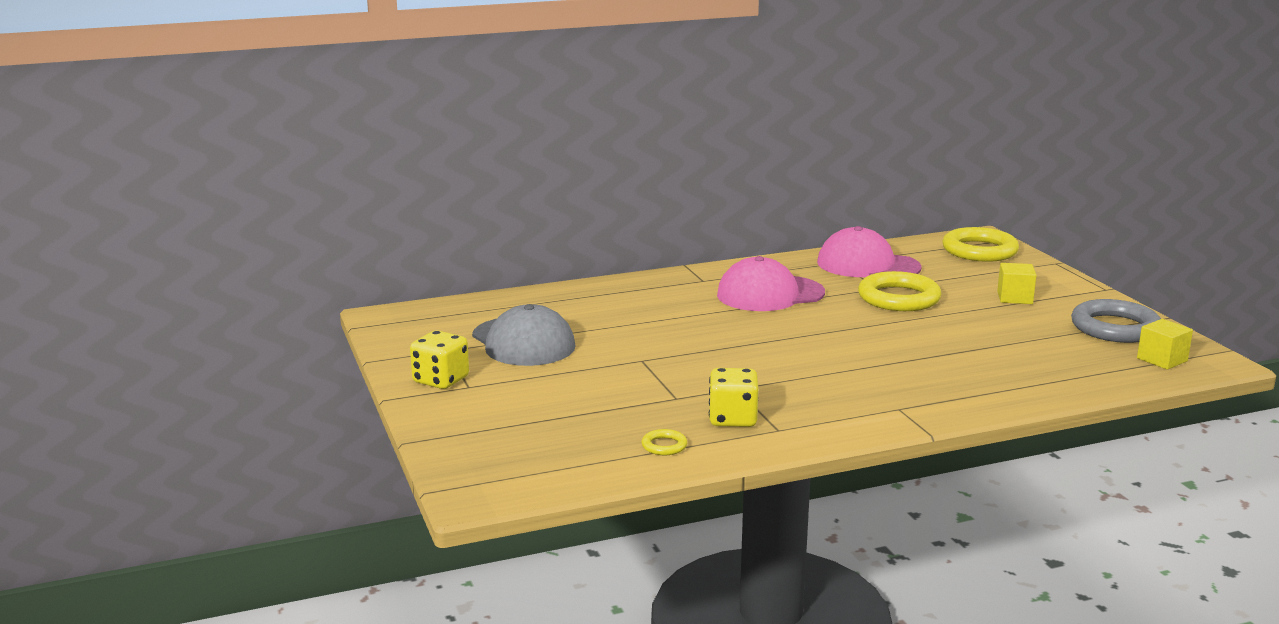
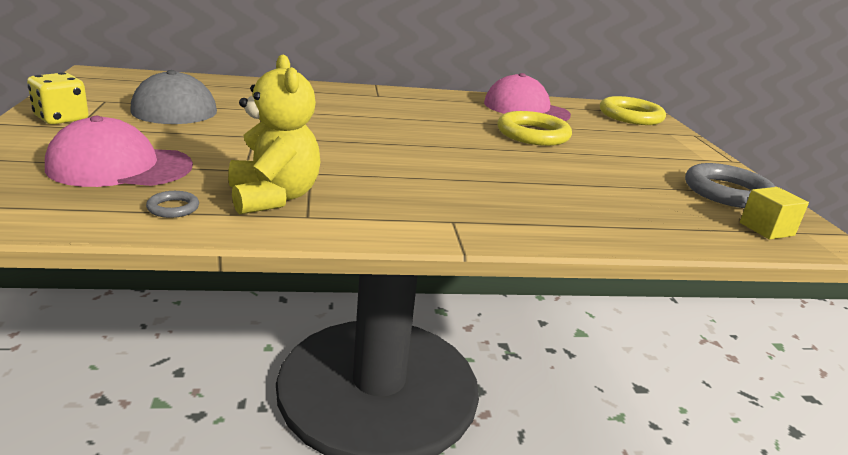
camera: 10 degrees right, 5 degrees up
(664, 446) = (173, 208): yellow ring -> grey ring
(732, 419) = (273, 197): yellow dice -> yellow teddy bear
(770, 294) = (423, 113): pink cap -> pink cap (119, 167)
(1014, 298) = (640, 152): yellow cube -> none

